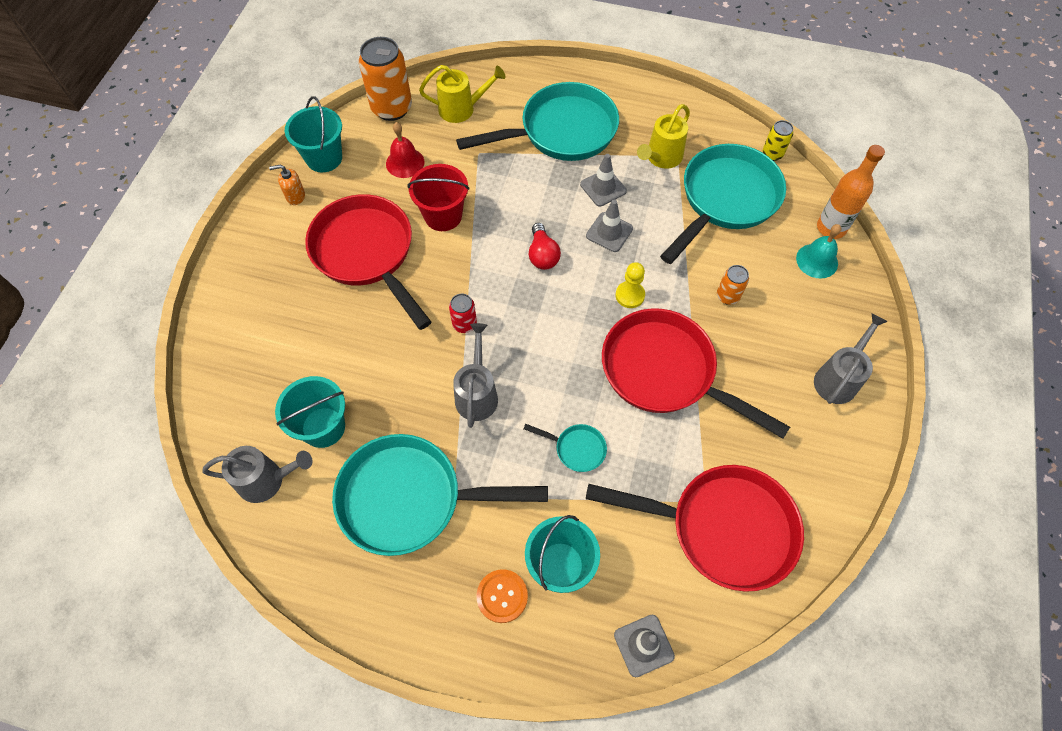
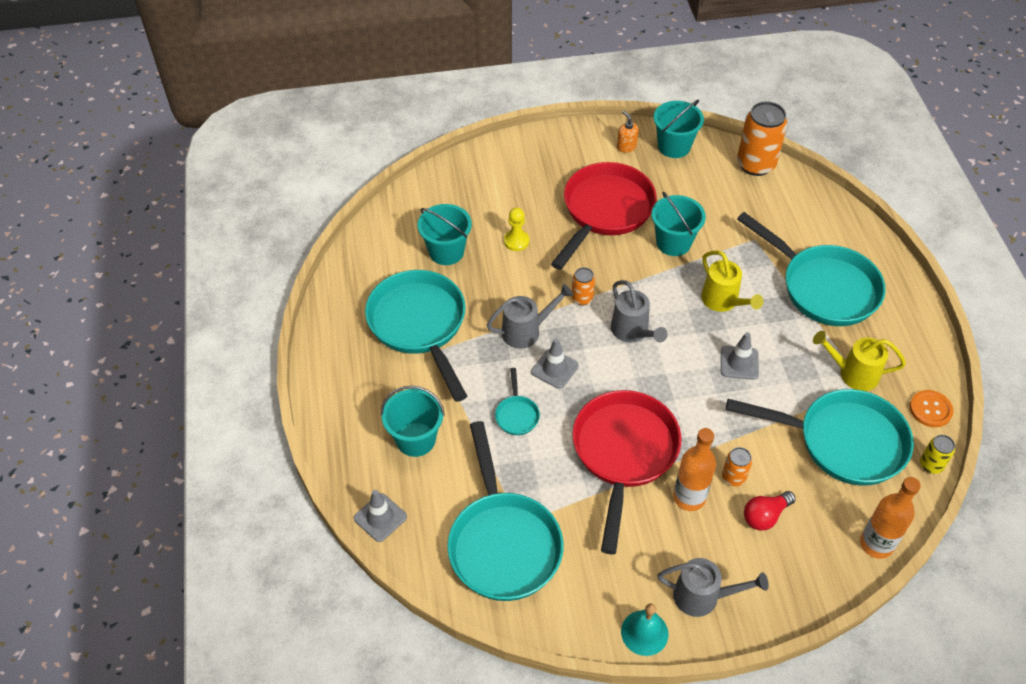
camera: 65 degrees right, 10 degrees down
(268, 480) = (391, 240): grey watering can -> grey watering can (633, 332)
(405, 162) = (707, 196): red bell -> none
(443, 216) = (673, 243): red bucket -> turquoise bucket
(462, 109) = (792, 209): yellow watering can -> yellow watering can (723, 301)
(464, 324) = (582, 298): red can -> orange can
(502, 596) = (375, 411): orange button -> orange button (930, 409)
(542, 255) = (682, 324): red light bulb -> red light bulb (765, 516)
(603, 188) = (784, 341): grey traffic cone -> grey traffic cone (554, 369)
(630, 295) = (684, 401): yellow pawn -> yellow pawn (516, 241)
(722, 528) = (503, 543): red pan -> turquoise pan
(734, 341) = (689, 497): none -> orange bottle
(817, 261) = (826, 542): turquoise bell -> turquoise bell (644, 632)

